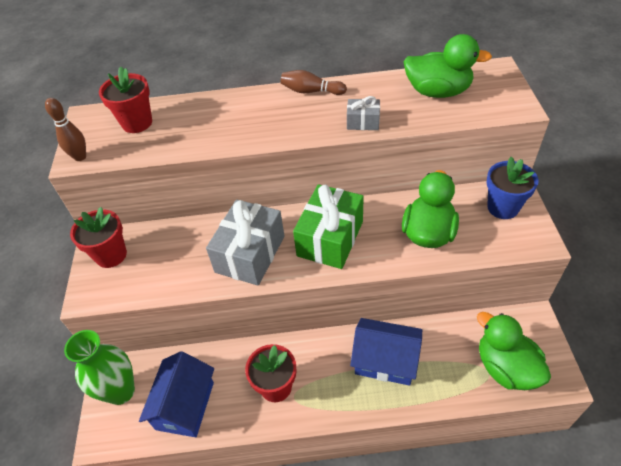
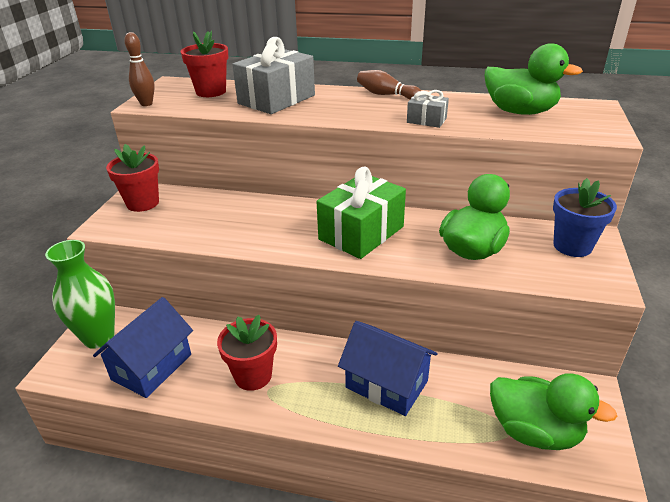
camera: 15 degrees right, 15 degrees down
(250, 254) = (272, 228): grey gift -> grey gift (276, 99)
(505, 367) = (534, 431): green duck -> green duck turned 135 degrees clockwise

